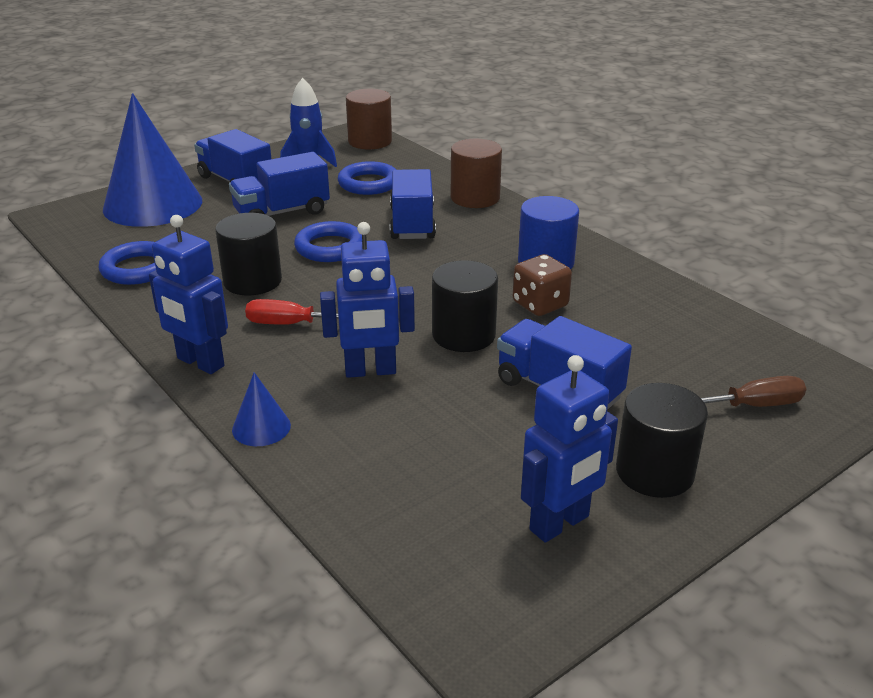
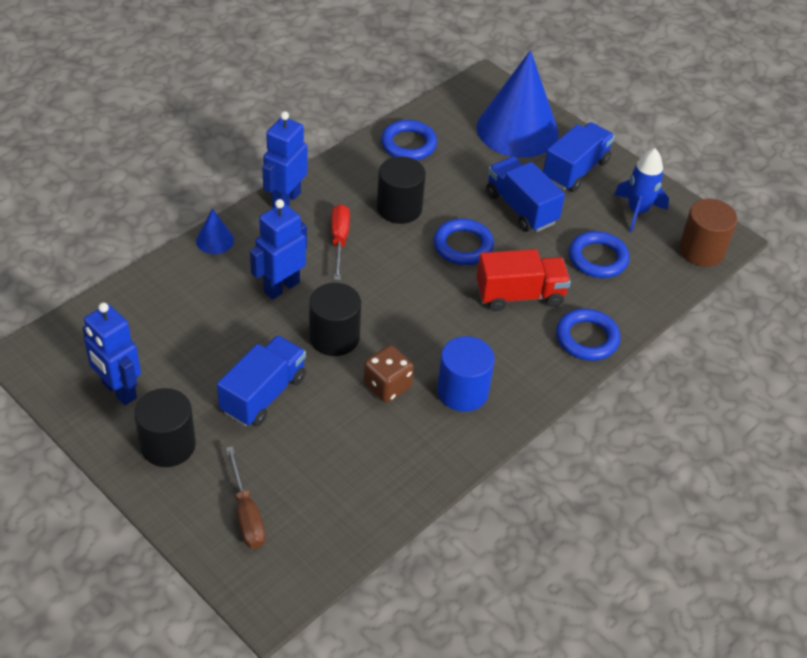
camera: 80 degrees right, 15 degrees up
(370, 371) = (281, 287): blue robot -> blue robot turned 60 degrees clockwise
(412, 223) = (520, 295): blue truck -> red truck
(475, 198) = (587, 338): brown cylinder -> blue ring

